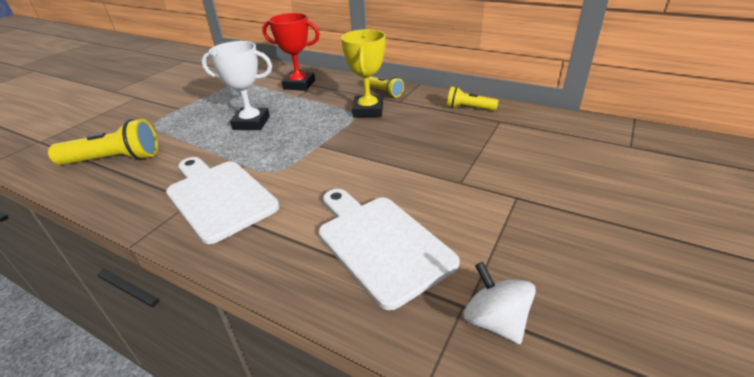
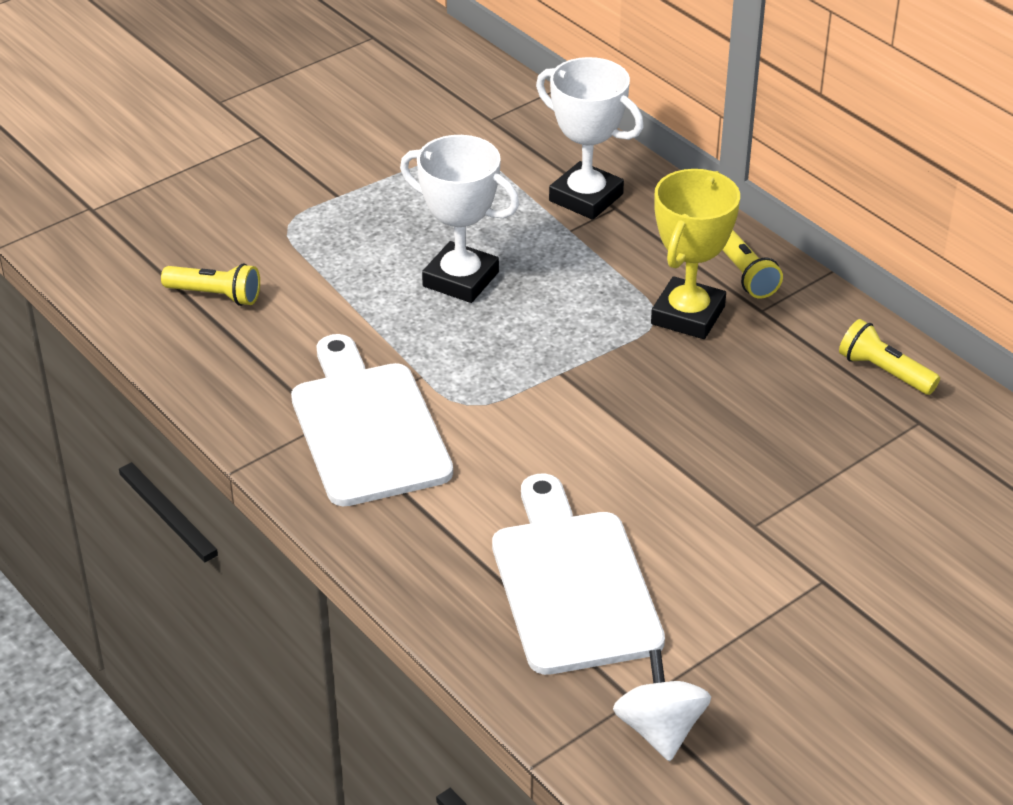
camera: 20 degrees right, 5 degrees up
(115, 160) = (216, 295): yellow flashlight -> yellow flashlight, size x0.58
(299, 85) = (586, 197): red trophy -> white trophy

